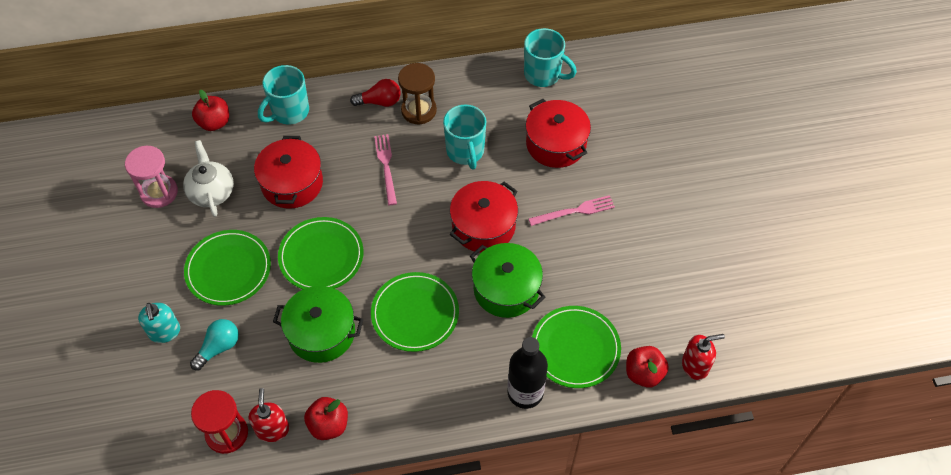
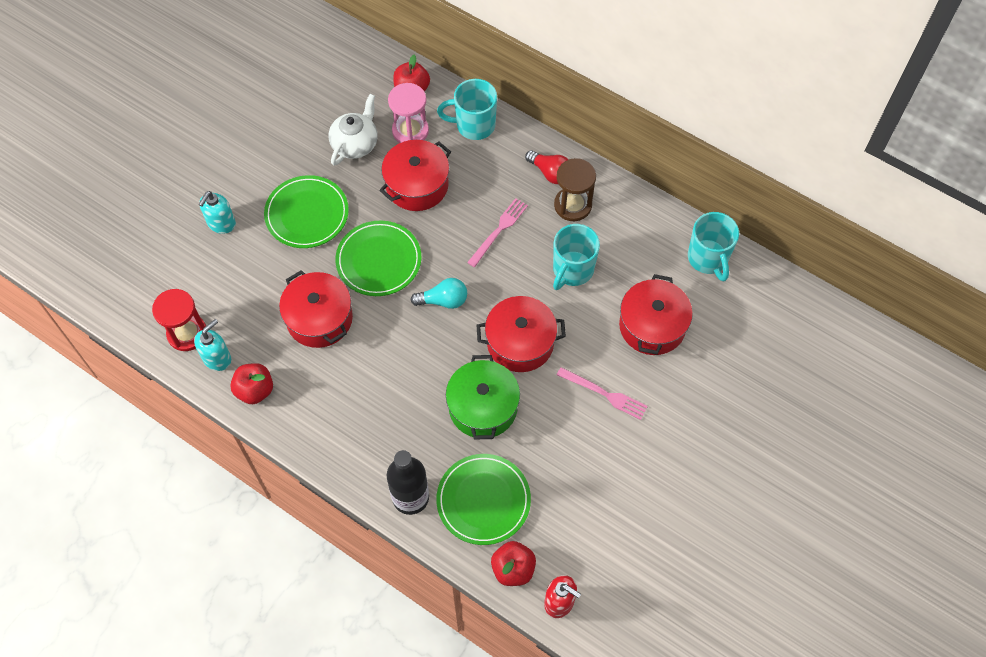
camera: 45 degrees right, 5 degrees up
(159, 192) = (320, 114): pink hourglass -> pink hourglass (410, 131)
(219, 347) = (243, 266): turquoise light bulb -> turquoise light bulb (443, 300)
(272, 429) = (217, 358): red soap dispenser -> turquoise soap dispenser
(321, 333) = (319, 318): green pot -> red pot
(415, 313) = (397, 364): green plate -> none

